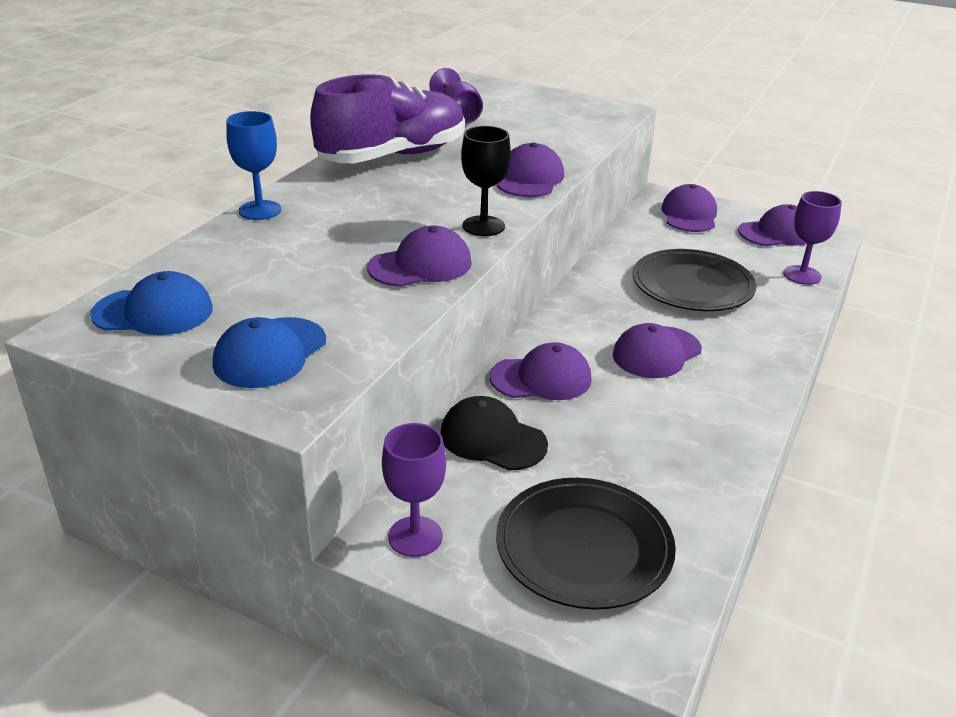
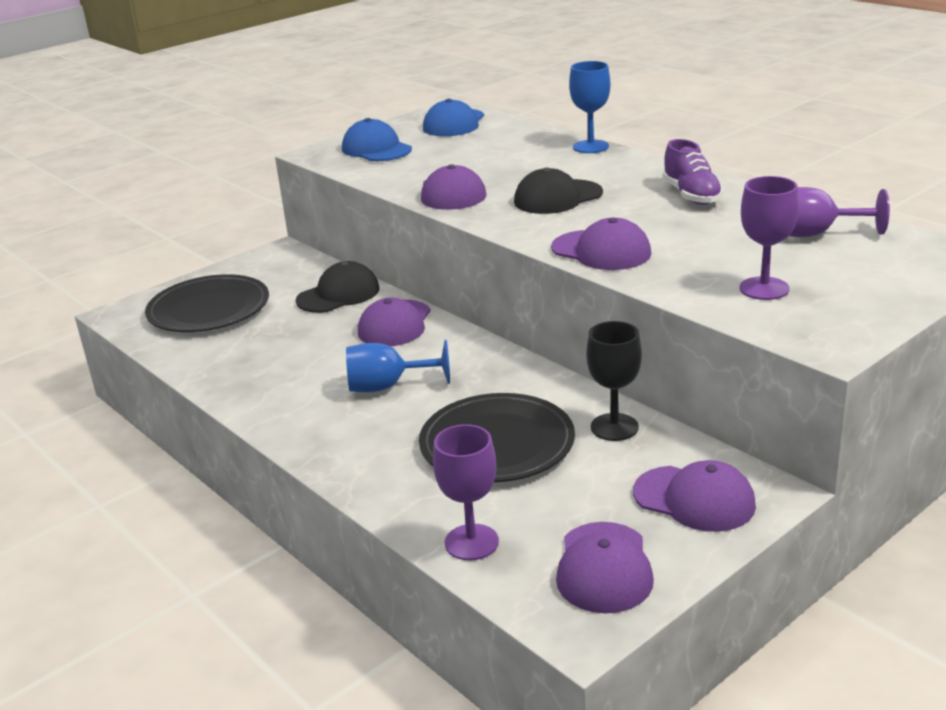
camera: 115 degrees right, 5 degrees down
(393, 156) = (691, 195): purple shoe -> purple shoe, size x0.51
(415, 536) = (274, 261): purple goblet -> purple goblet (764, 288)
(417, 209) = (557, 197): none -> black cap
(483, 226) = (504, 219): black goblet -> black goblet (614, 427)
(656, 352) = (387, 386): purple cap -> blue goblet

